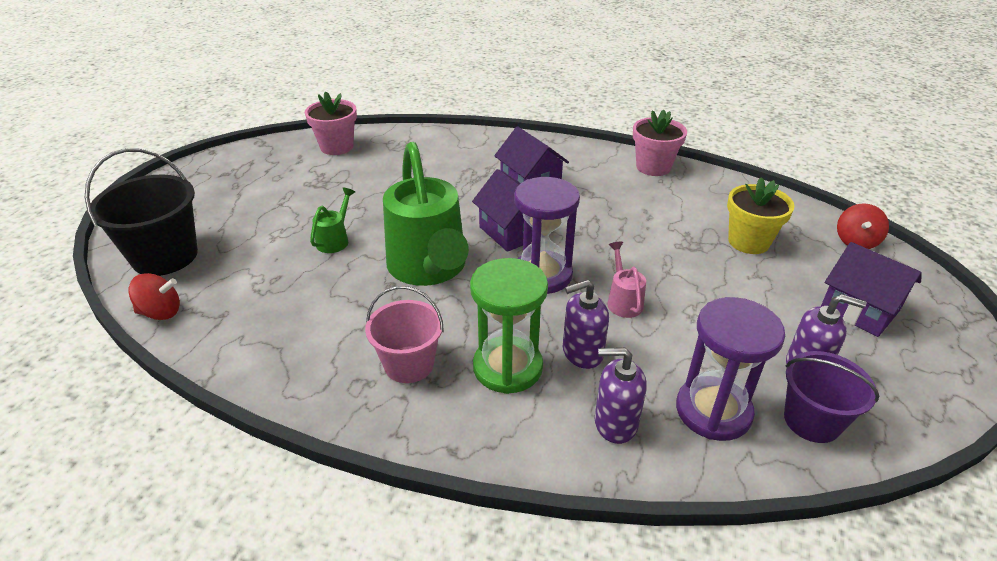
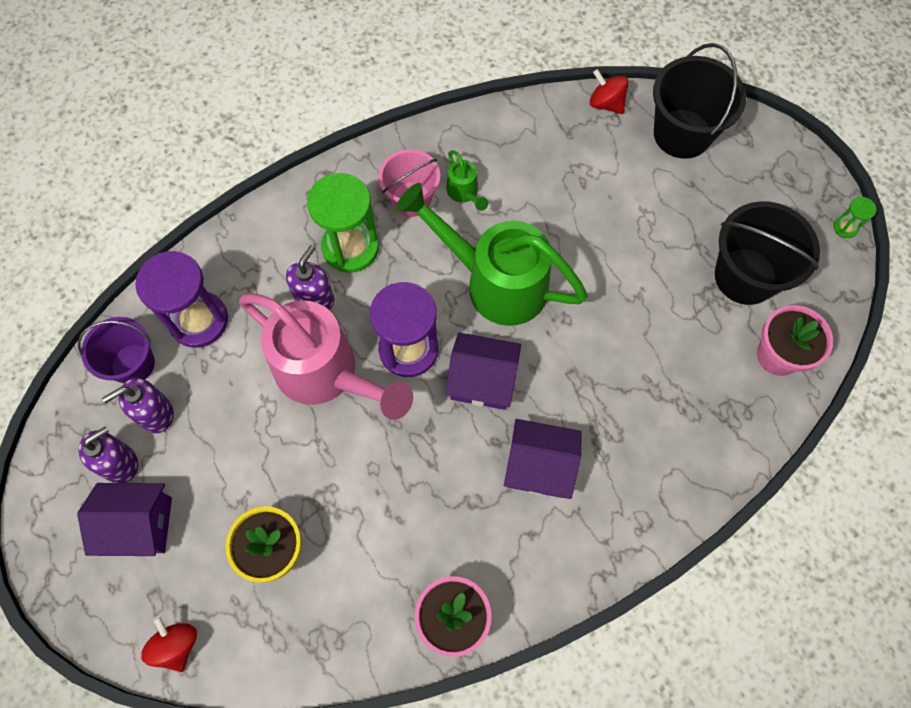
camera: 135 degrees right, 30 degrees up
(161, 312) = (606, 103): red spinning top -> red spinning top turned 90 degrees clockwise
(200, 161) = (845, 227): none -> green hourglass
(287, 177) = (745, 276): none -> black bucket
(335, 240) = (599, 248): green watering can -> green watering can (464, 193)
(615, 423) = (252, 262): purple soap dispenser -> purple soap dispenser (120, 463)
(623, 301) = (326, 374): pink watering can -> pink watering can, size x2.40

